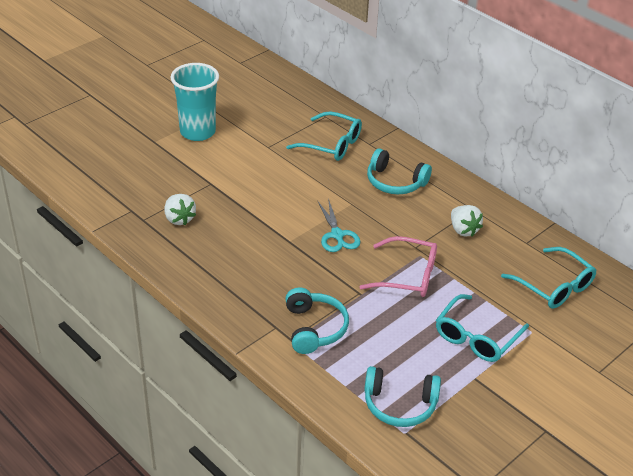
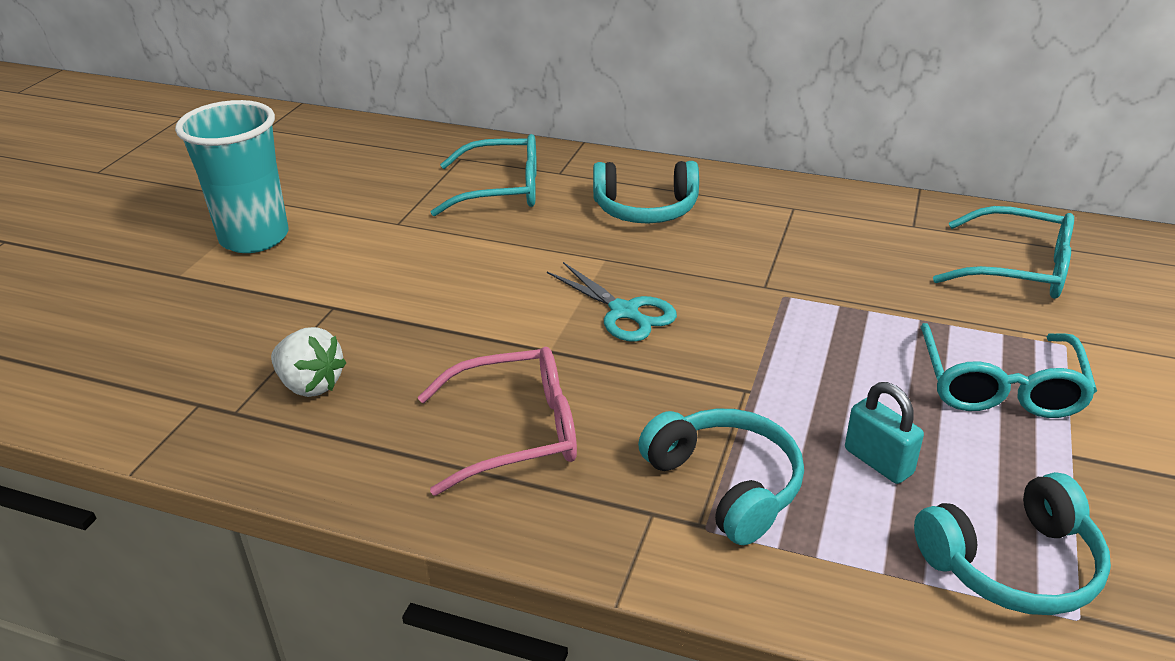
camera: 25 degrees left, 5 degrees down
(386, 345) = (878, 461): none -> turquoise padlock
(407, 276) = (795, 333): pink glasses -> pink glasses (515, 432)
(463, 230) = (810, 239): white strawberry -> none

